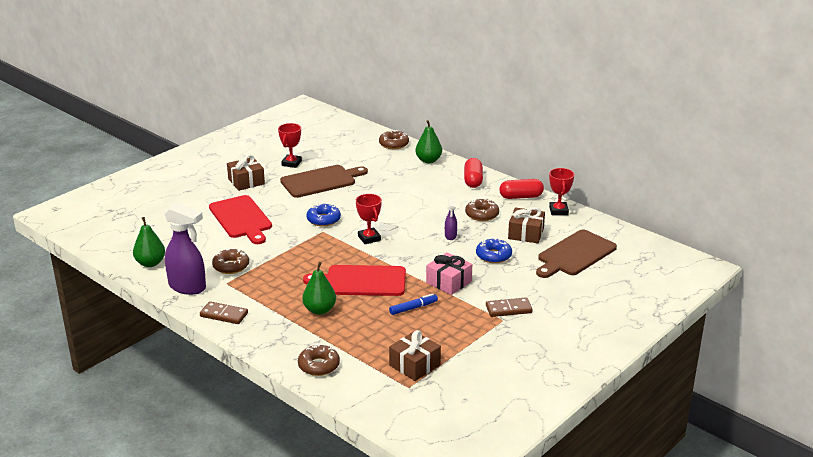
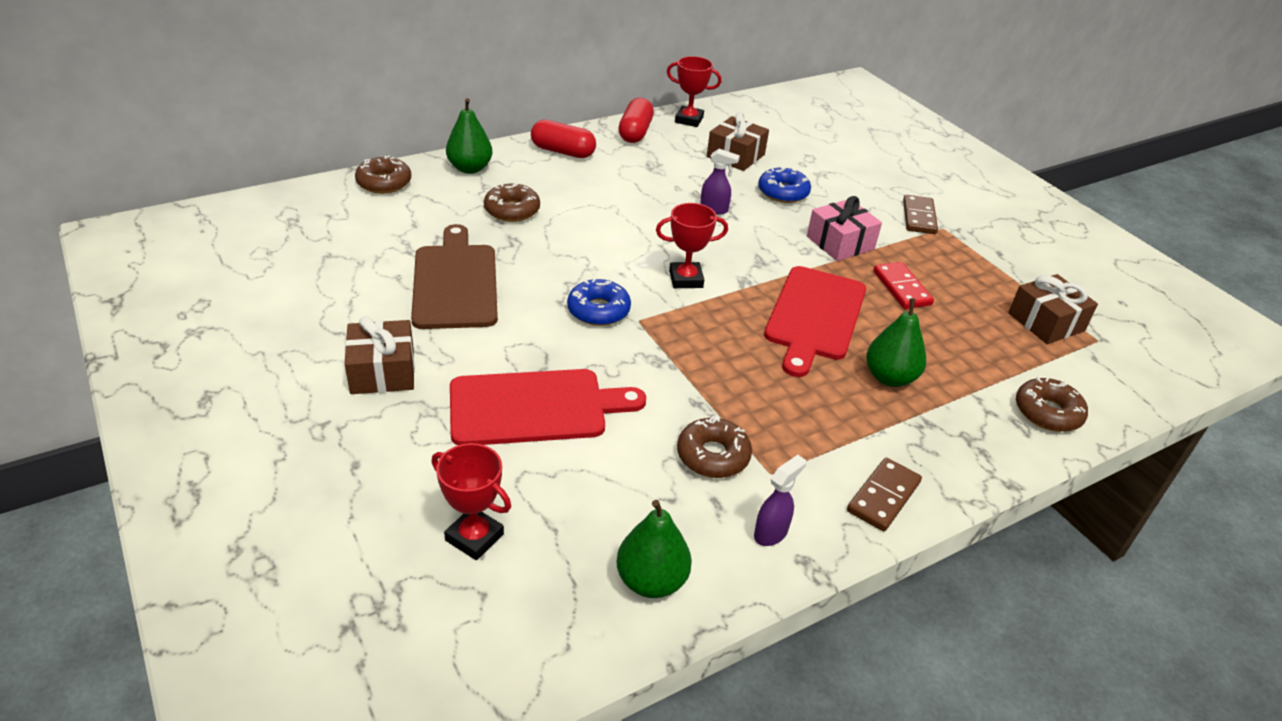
camera: 75 degrees left, 10 degrees up
(188, 287) = (771, 533): purple spray bottle -> purple spray bottle, size x0.49
(291, 163) = (355, 300): red trophy -> red trophy (474, 537)
(413, 308) = (901, 288): blue marker -> red domino
(482, 214) = (667, 171): brown donut -> brown donut (512, 210)
(574, 254) = (802, 140): brown cutting board -> none

